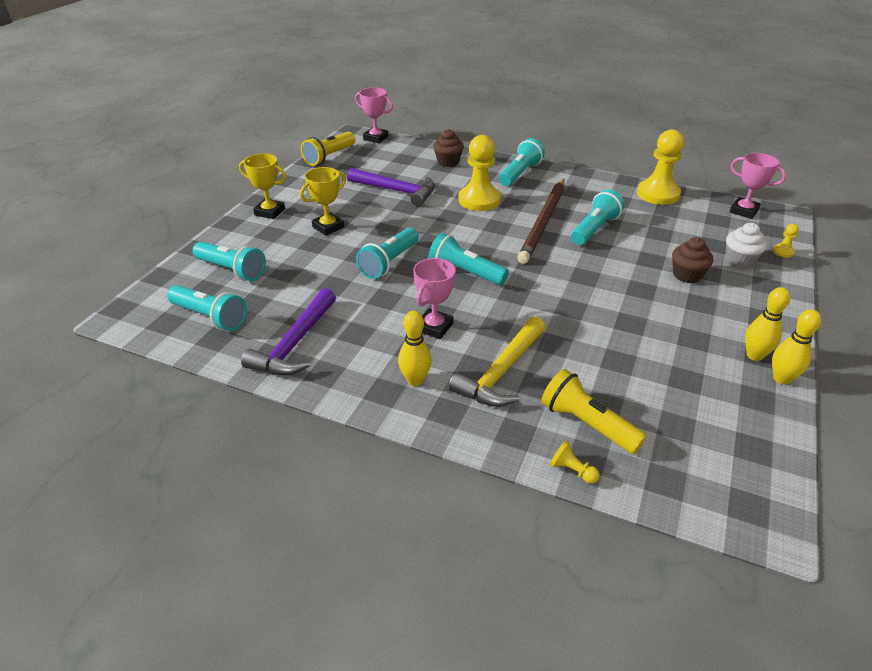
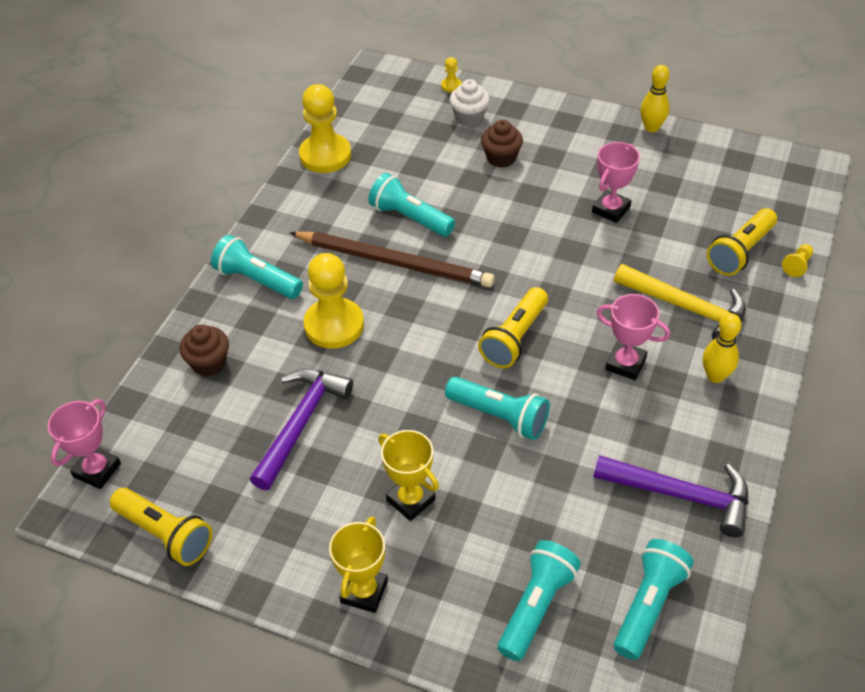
camera: 90 degrees left, 10 degrees up
(465, 272) = (514, 338): turquoise flashlight -> yellow flashlight
(743, 211) = (368, 96): pink trophy -> pink trophy (611, 209)
(754, 355) = (624, 137): yellow bowling pin -> none

